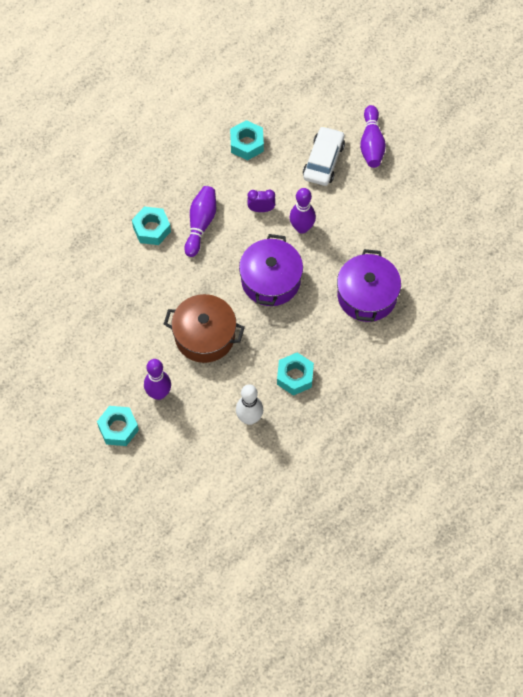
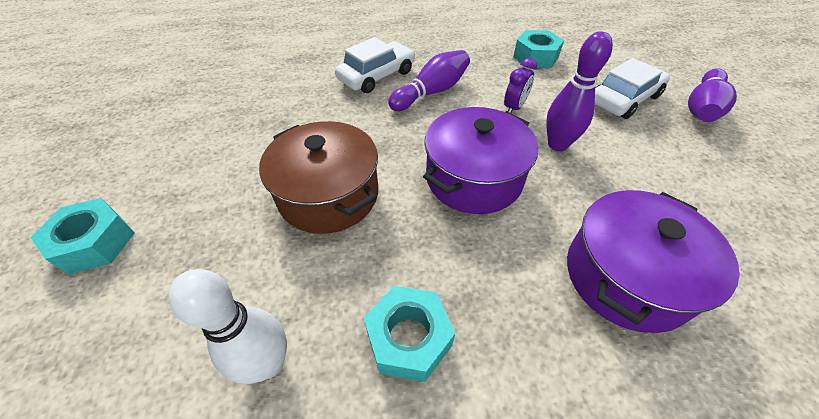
camera: 35 degrees right, 15 degrees down
(151, 229) = (377, 76): turquoise nut -> white car
(158, 393) = (195, 230): purple bowling pin -> none
(261, 209) = (514, 108): purple clock -> purple clock turned 90 degrees clockwise

